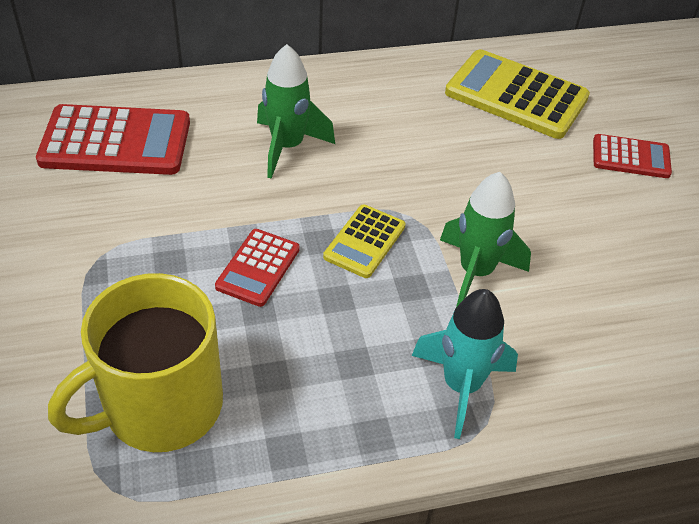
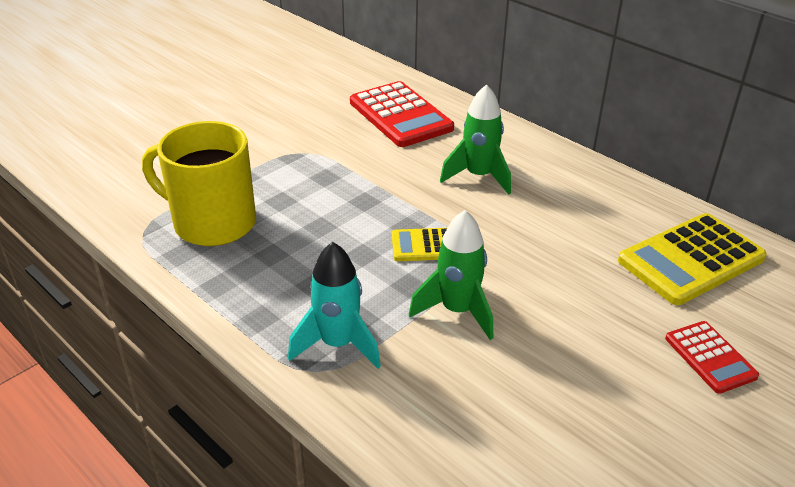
camera: 60 degrees right, 10 degrees down
(258, 268) = (355, 211): red calculator -> none
(516, 95) = (691, 260): yellow calculator -> yellow calculator turned 120 degrees counterclockwise

